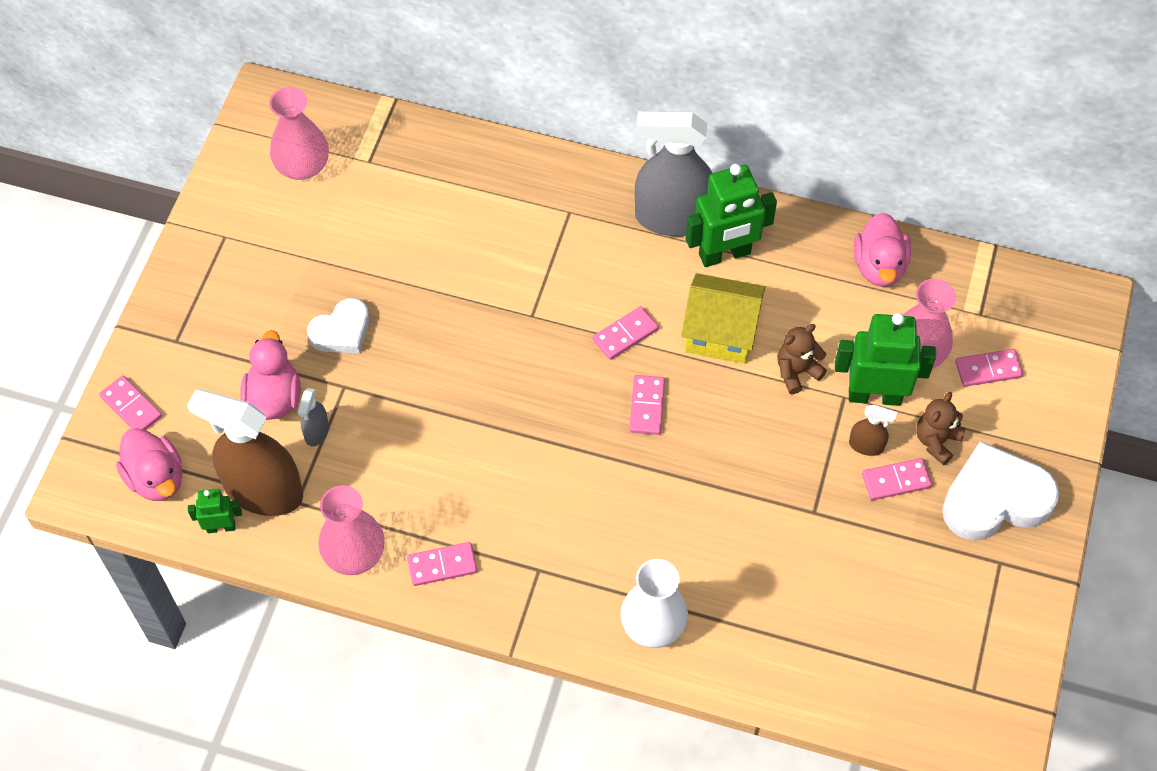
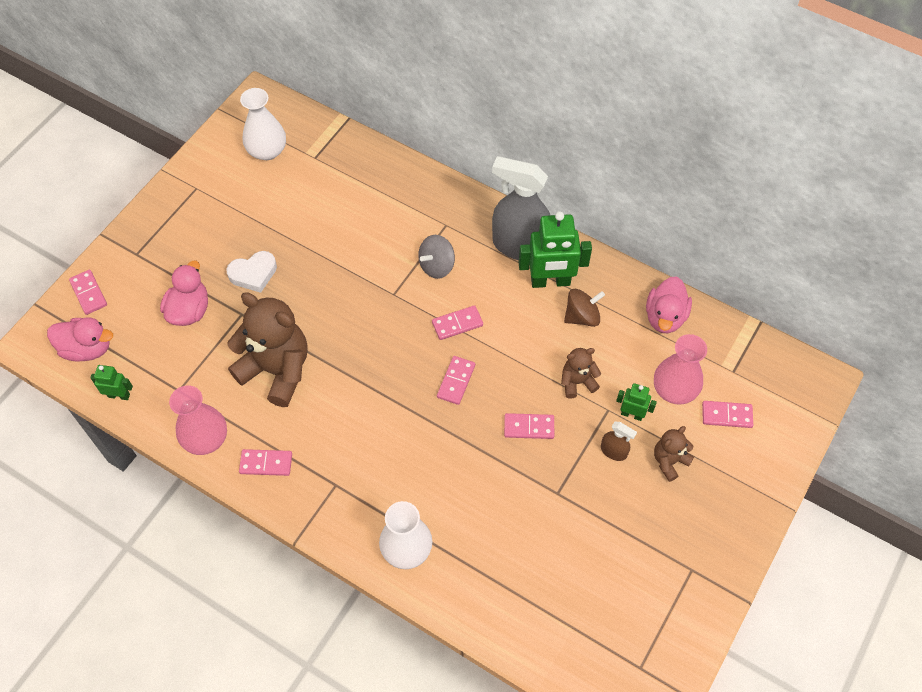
camera: 15 degrees right, 0 degrees up
(156, 478) = (87, 348): pink duck -> pink duck turned 60 degrees counterclockwise
(263, 491) = (158, 376): brown spray bottle -> none
(302, 166) = (267, 151): pink vase -> white vase
(316, 431) = (210, 342): grey spray bottle -> none
(415, 446) = (277, 370): none -> brown teddy bear
(575, 267) = (437, 266): none -> grey spinning top
(720, 333) = (528, 339): yellow house -> none
(777, 289) = (582, 316): none -> brown spinning top
(874, 395) = (631, 414): green robot -> green robot, size x0.52
(896, 480) = (628, 484): pink domino -> pink domino (529, 427)
(995, 499) = (702, 518): white heart -> none

